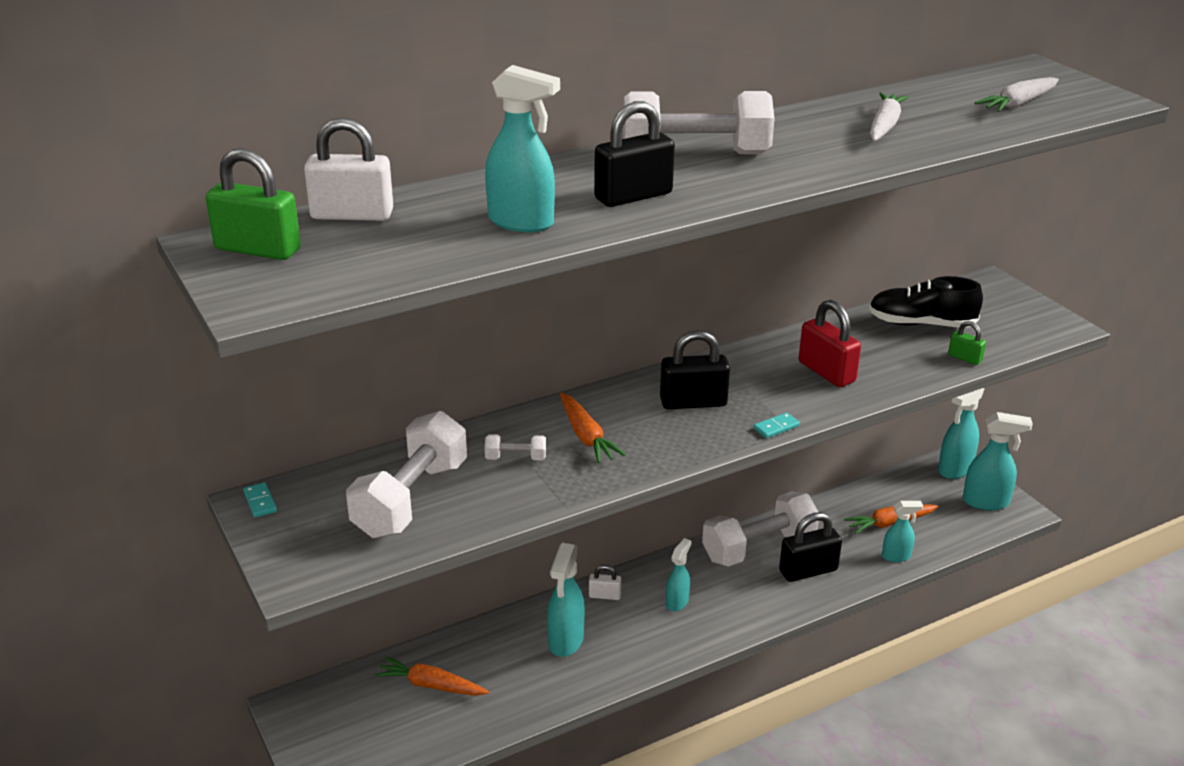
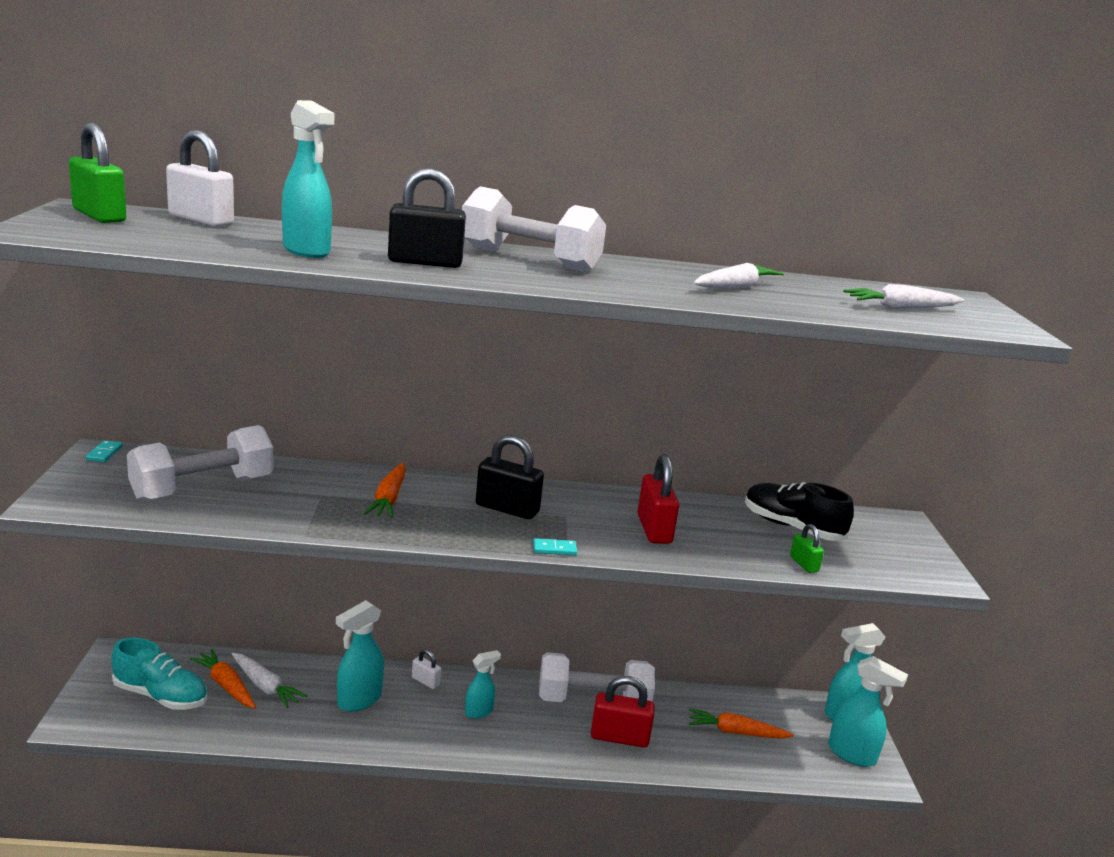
camera: 25 degrees right, 10 degrees down
(381, 724) = (161, 696): none -> turquoise shoe
(468, 668) = (265, 686): none -> white carrot
(515, 458) = (315, 493): white dumbbell -> none
(808, 571) = (619, 737): black padlock -> red padlock
(896, 556) = (716, 761): turquoise spray bottle -> none

